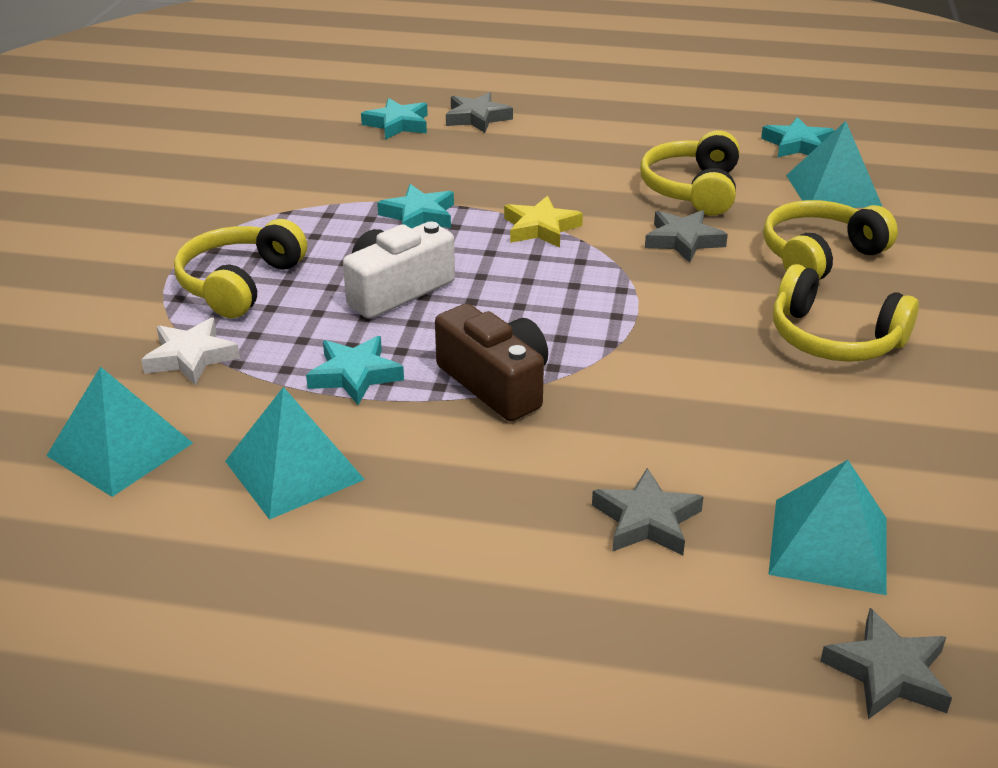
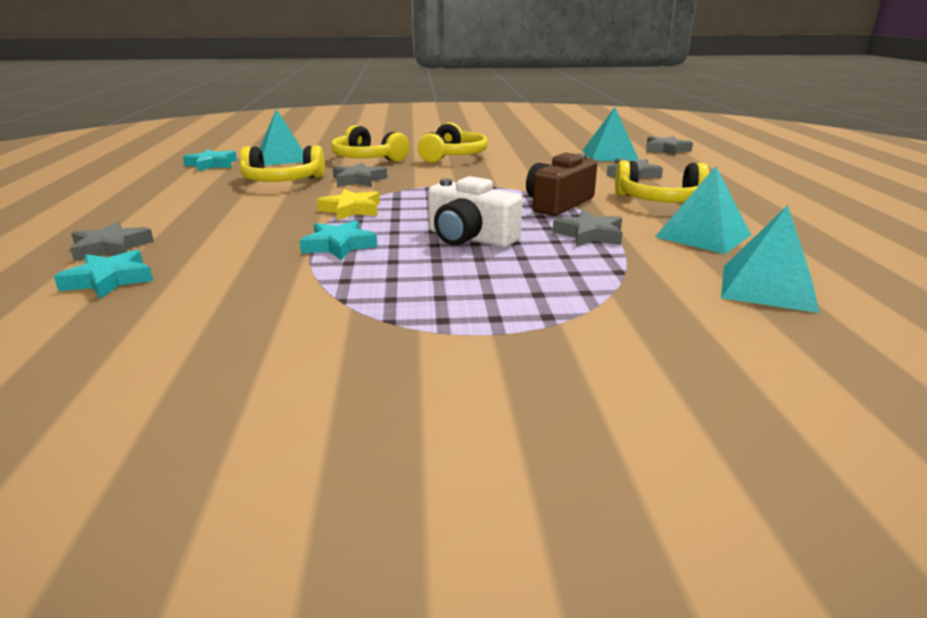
camera: 105 degrees left, 10 degrees down
(191, 357) = (630, 289): white star -> none
(240, 284) = (501, 293): yellow headphones -> yellow headphones (660, 200)
(355, 375) = (589, 235): turquoise star -> grey star

